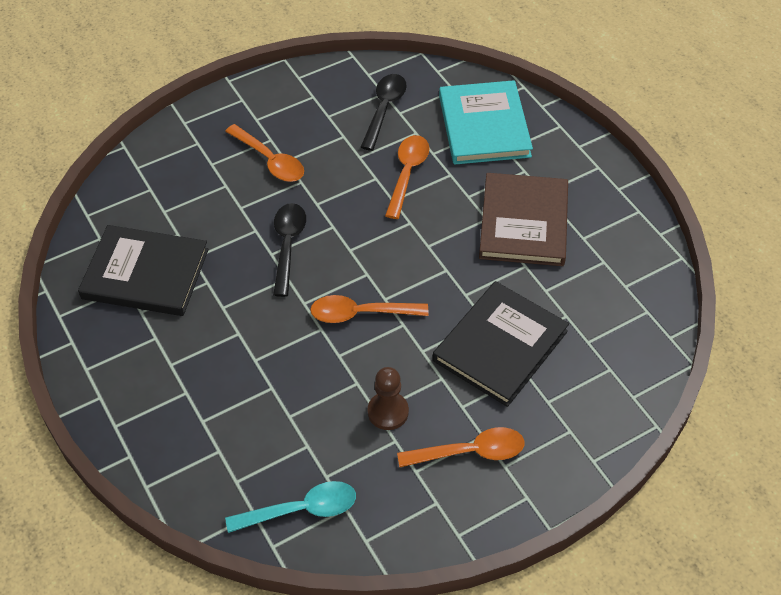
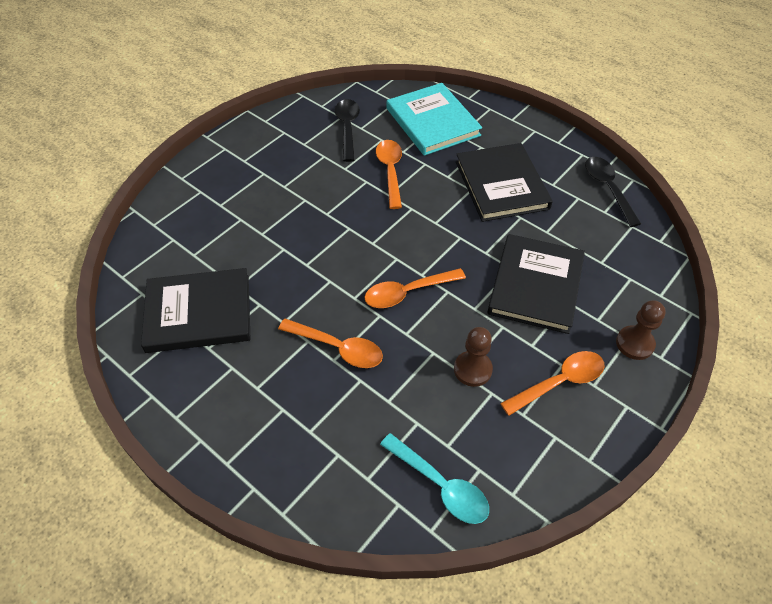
camera: 20 degrees left, 0 degrees up
(270, 160) = (270, 189): orange spoon -> orange spoon (338, 348)
(287, 245) = (317, 254): black spoon -> black spoon (607, 189)
(301, 510) = (440, 485): turquoise spoon -> turquoise spoon turned 75 degrees clockwise
(524, 223) = (501, 185): brown book -> black book
(573, 438) = (634, 343): none -> brown pawn

